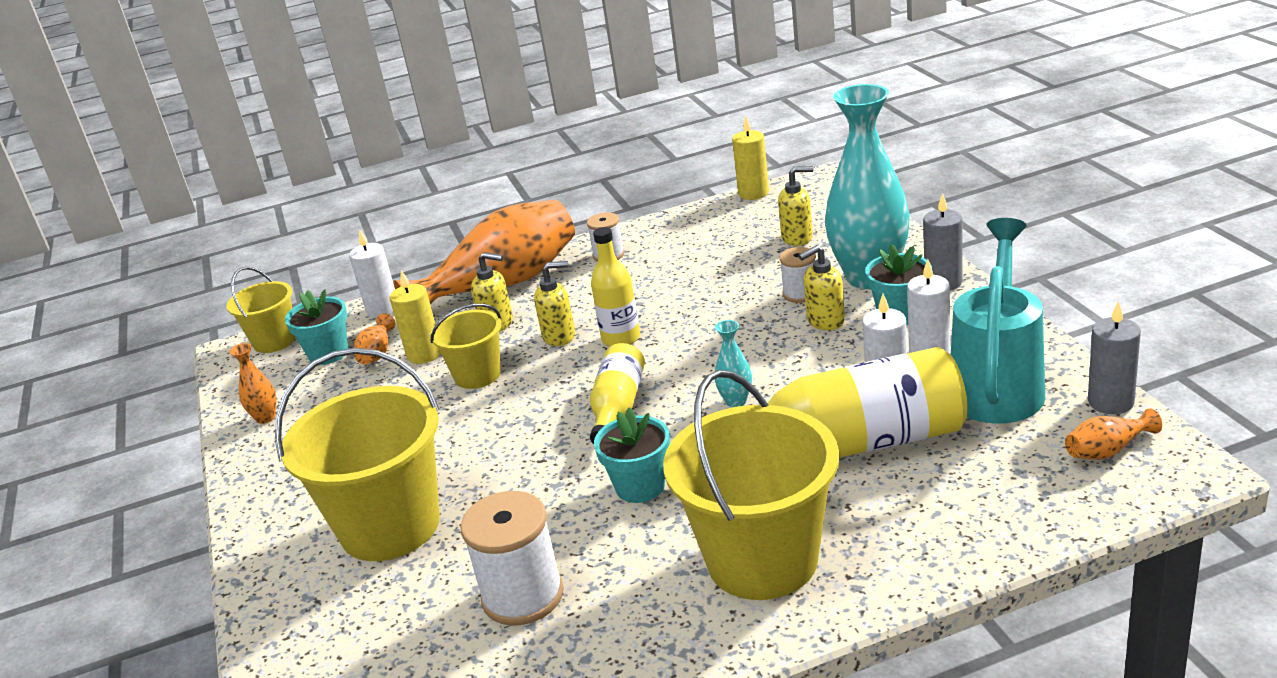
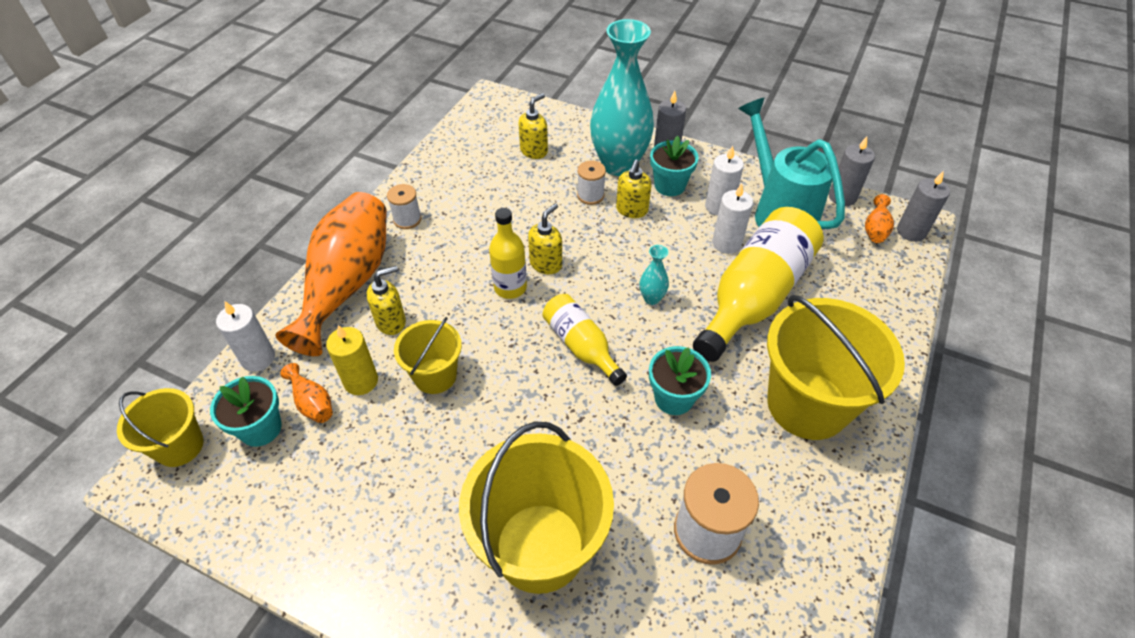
camera: 50 degrees left, 20 degrees up
(265, 417) = (282, 525): orange vase -> none
(559, 336) = (459, 308): yellow soap dispenser -> yellow soap dispenser (546, 264)
(753, 193) = (456, 124): yellow candle -> none
(1159, 473) = (911, 231): none -> grey candle

